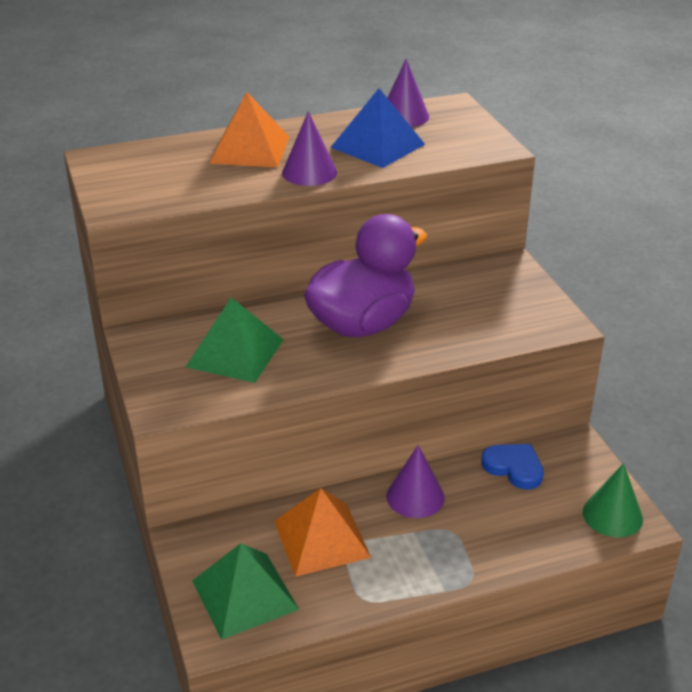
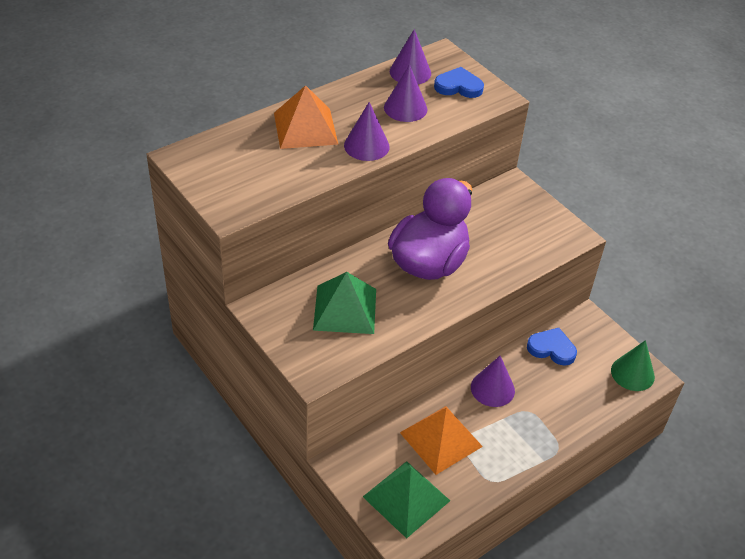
camera: 20 degrees left, 10 degrees up
(377, 145) = (405, 108): blue pyramid -> purple cone
(454, 134) = (458, 86): none -> blue heart

